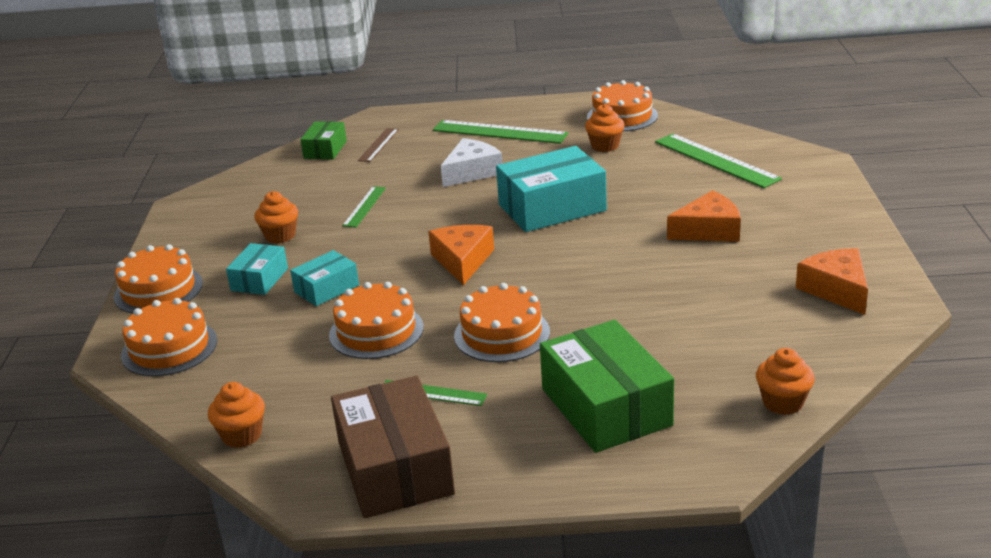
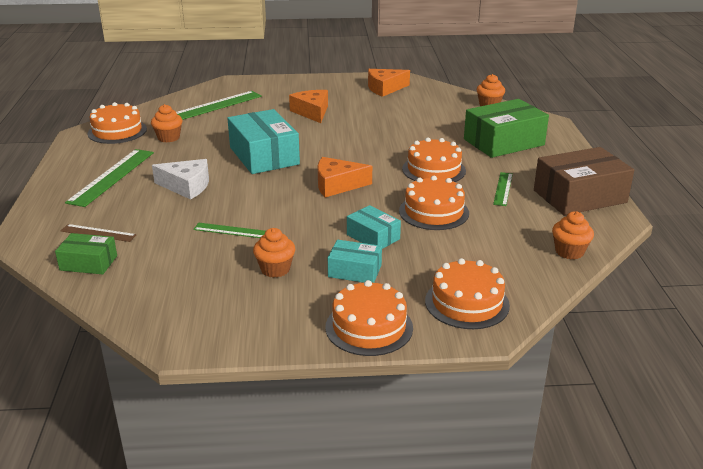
camera: 95 degrees left, 0 degrees up
(472, 172) = (186, 186): white cheese -> white cheese turned 150 degrees clockwise

